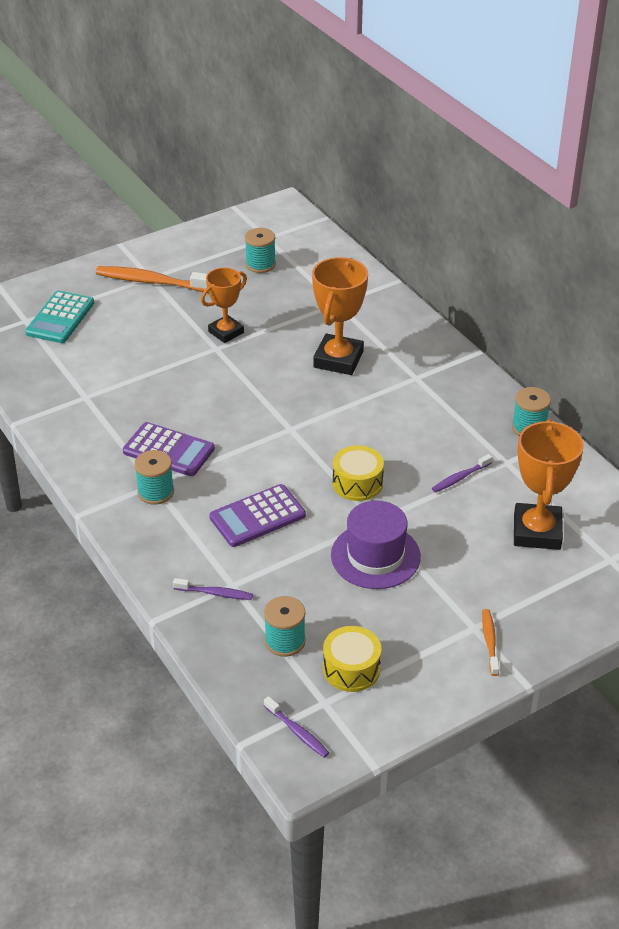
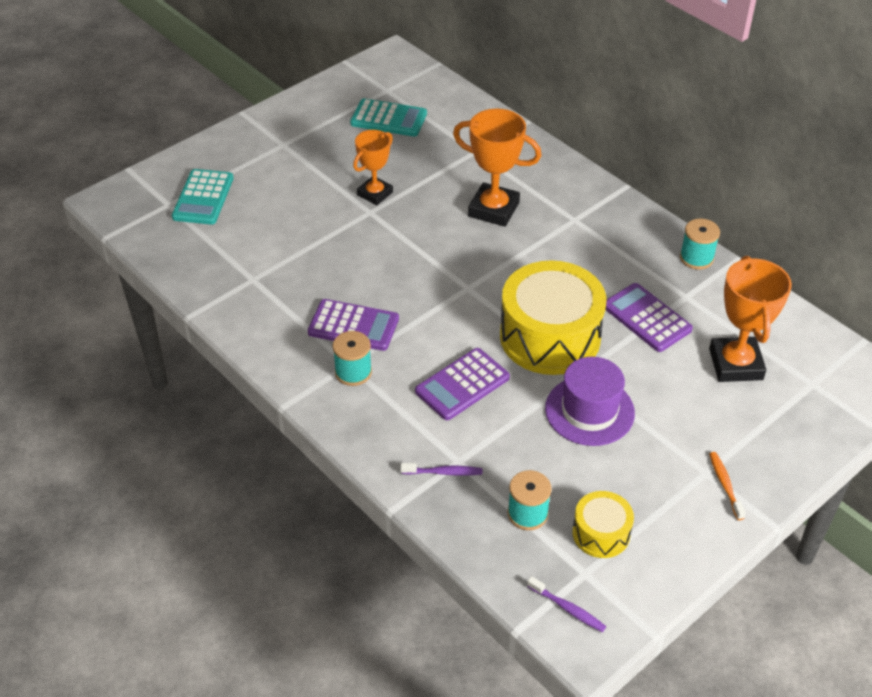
camera: 10 degrees left, 5 degrees up
(152, 282) = (286, 149): orange toothbrush -> none
(260, 264) = (388, 119): turquoise spool -> turquoise calculator
(338, 359) = (493, 209): orange trophy -> orange trophy turned 75 degrees counterclockwise
(357, 483) = (550, 336): yellow drum -> yellow drum, size x2.01
(460, 478) = (646, 318): purple toothbrush -> purple calculator

